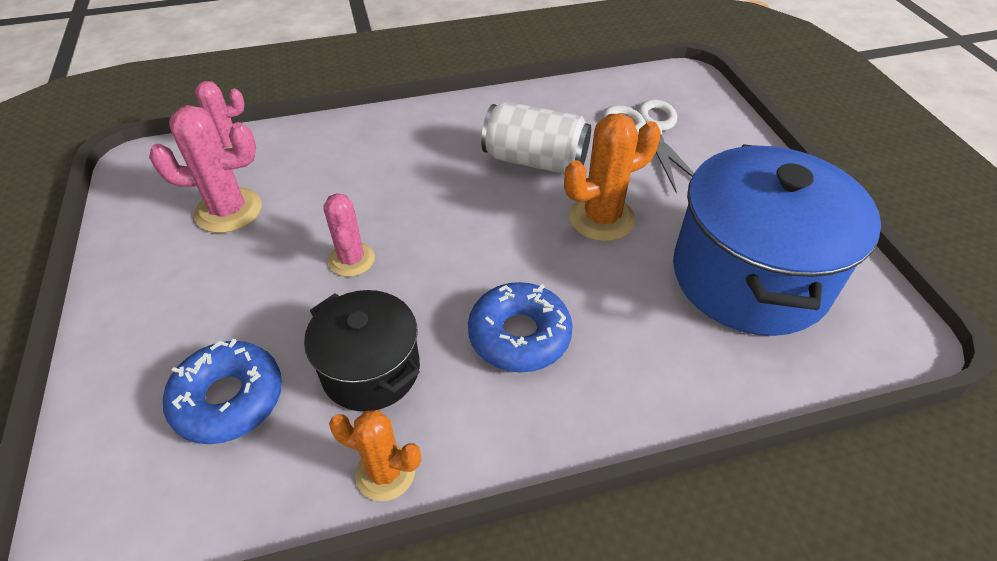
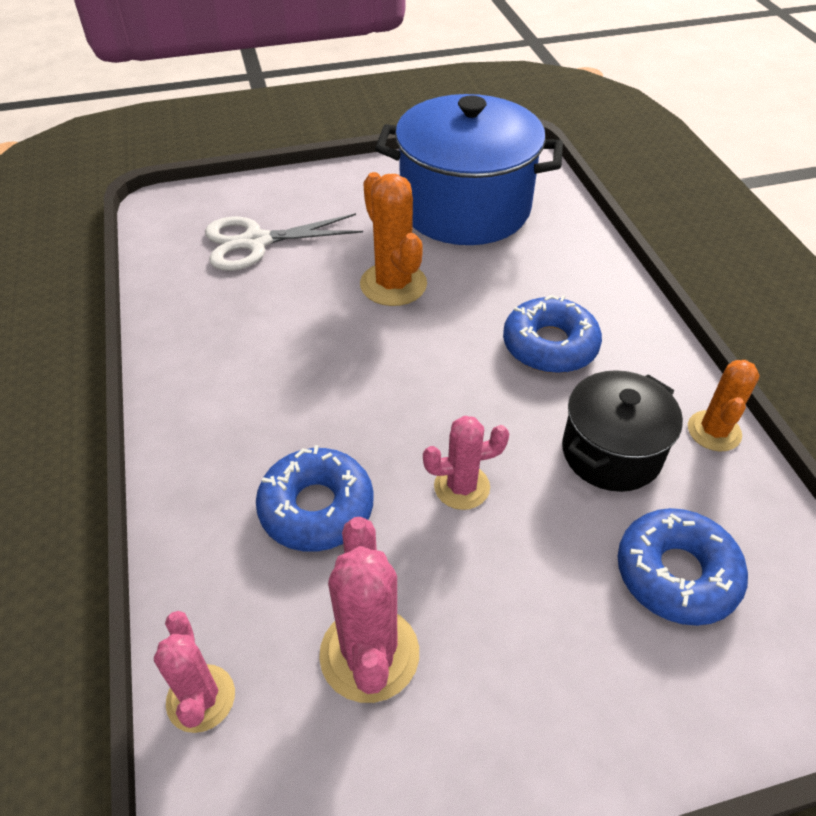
camera: 90 degrees left, 0 degrees up
(349, 182) = (316, 508): none -> blue donut
(535, 160) = (295, 329): white can -> none

